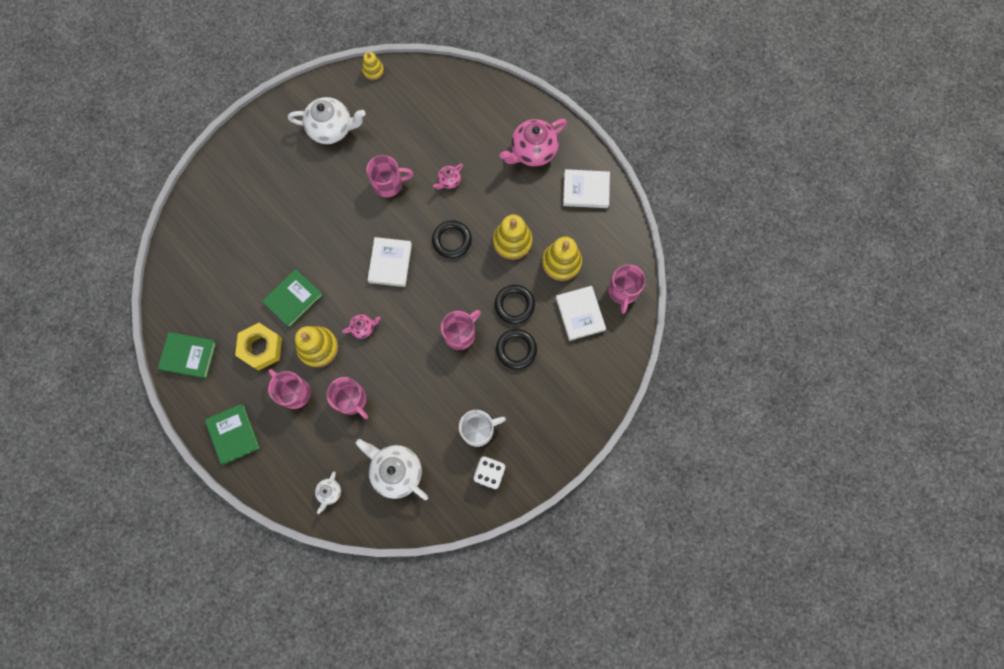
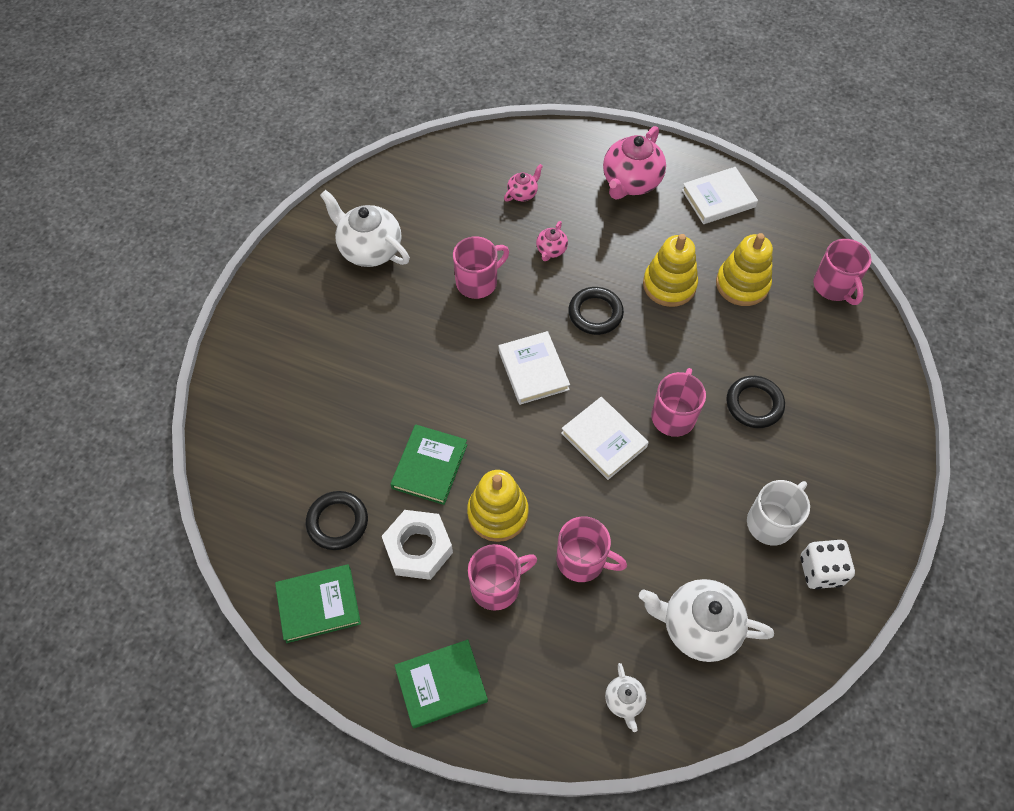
camera: 25 degrees left, 15 degrees down
(234, 434) = (441, 684): green book -> green book turned 60 degrees counterclockwise
(261, 348) = (418, 548): yellow nut -> white nut
(294, 392) = (497, 586): pink mug -> pink mug turned 135 degrees clockwise
(331, 129) = (370, 249): white teapot -> white teapot turned 120 degrees counterclockwise
(363, 328) = (544, 462): pink teapot -> pink teapot (523, 193)
(373, 70) = (387, 169): yellow stacking toy -> none
(514, 305) = (718, 354): black ring -> black ring (337, 522)
(580, 314) = (802, 331): white book -> white book (604, 440)

